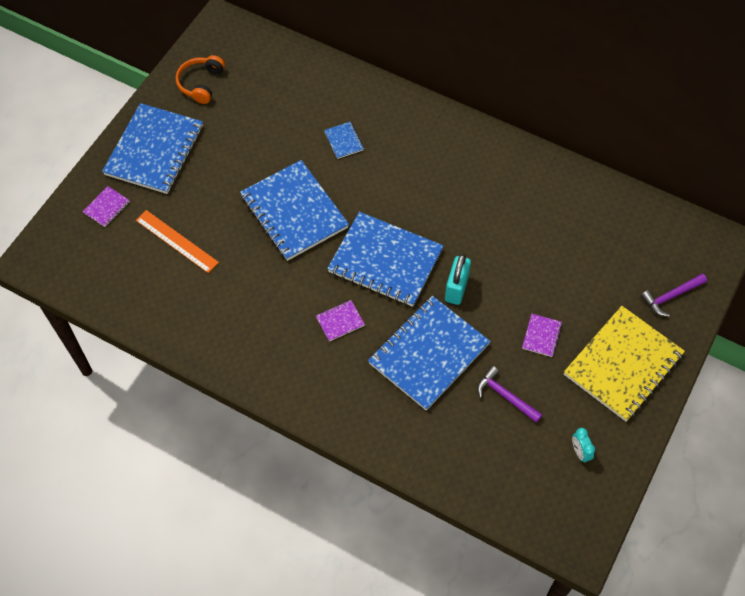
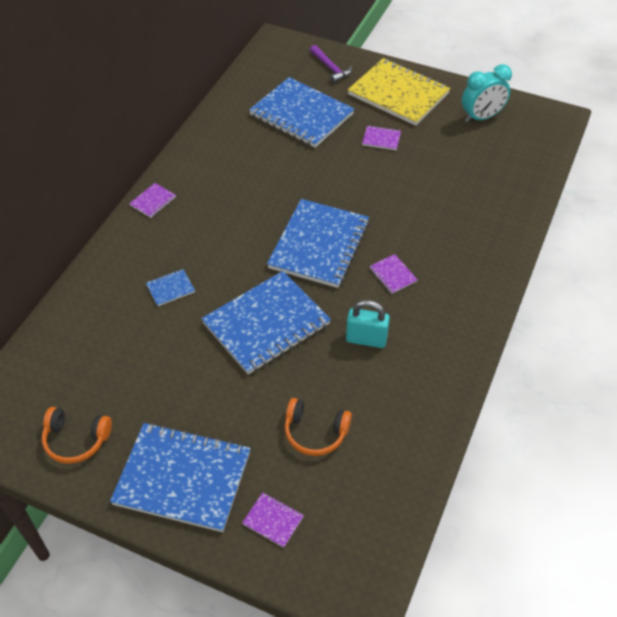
camera: 95 degrees left, 10 degrees down
(177, 241) = (315, 433): orange ruler -> orange headphones
(428, 354) = (414, 209): blue notebook -> blue notebook (301, 115)
(454, 126) = (153, 201): none -> purple notebook
(456, 288) = (343, 193): turquoise padlock -> turquoise padlock (366, 339)
(505, 396) = (443, 159): purple hammer -> none
(580, 452) = (481, 117): turquoise clock -> turquoise clock, size x1.95

